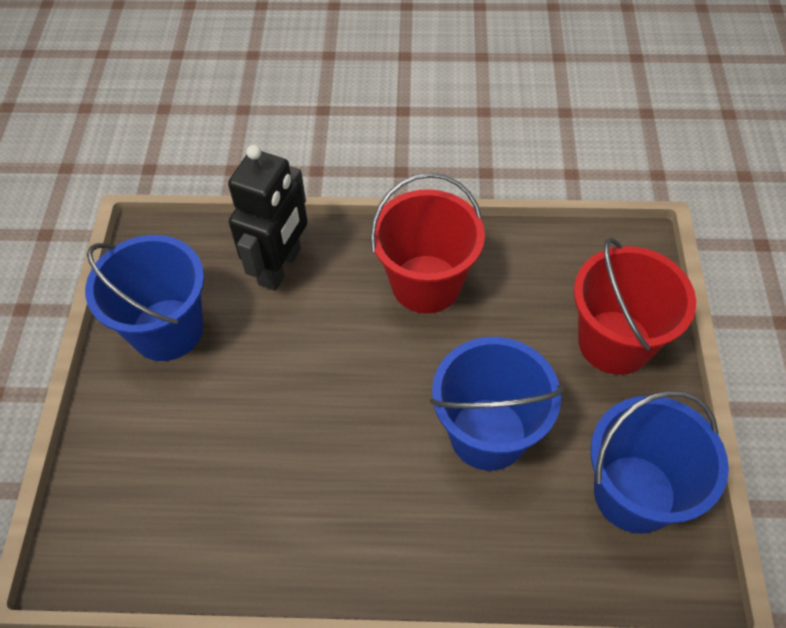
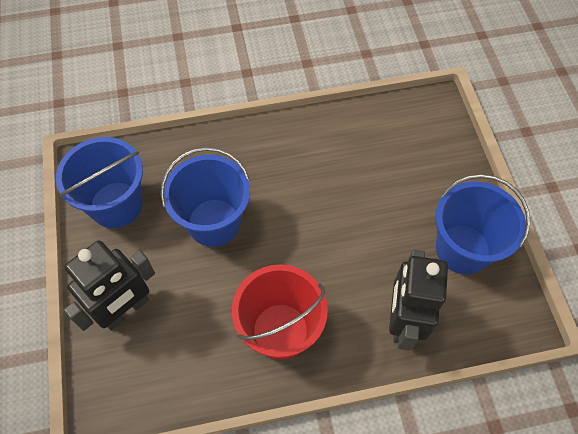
camera: 165 degrees right, 5 degrees up
(614, 342) = (126, 310): red bucket -> black robot

